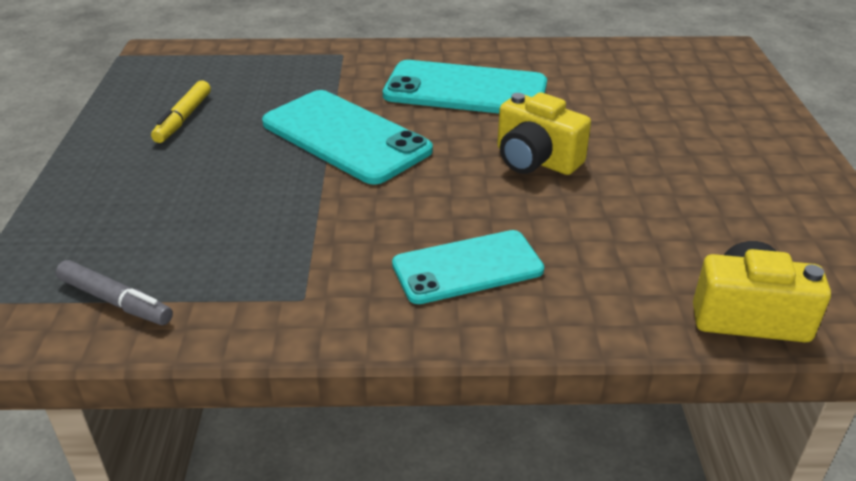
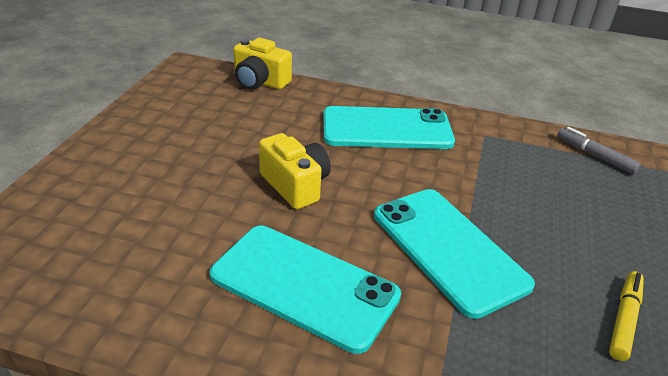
camera: 165 degrees left, 0 degrees up
(467, 267) = (386, 129): turquoise phone -> turquoise phone, size x1.51

